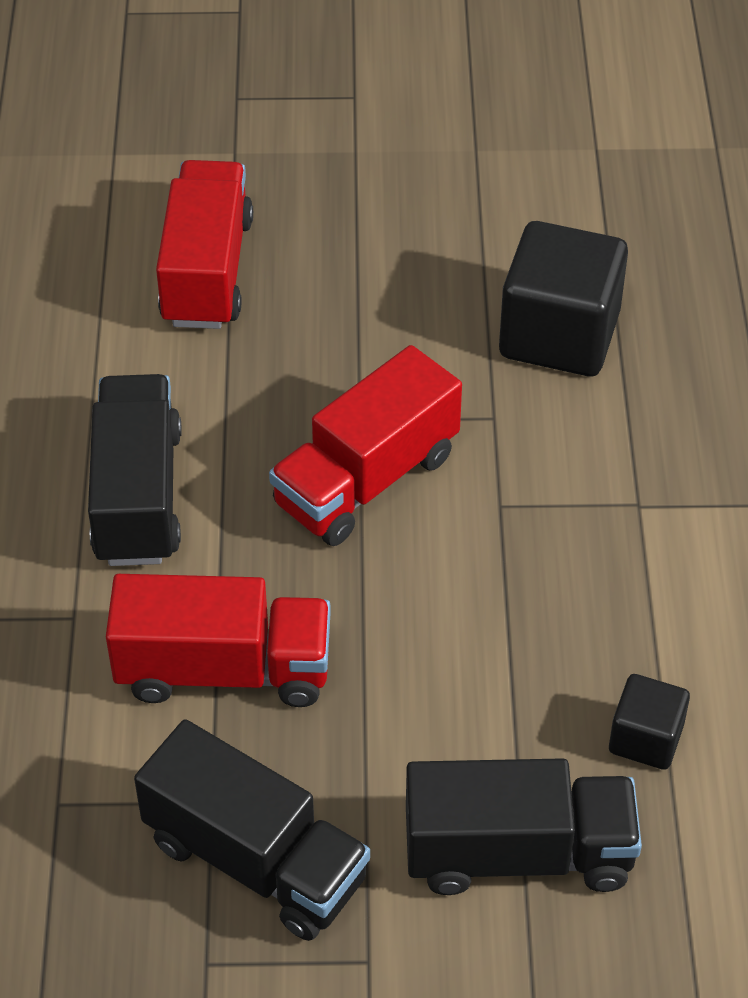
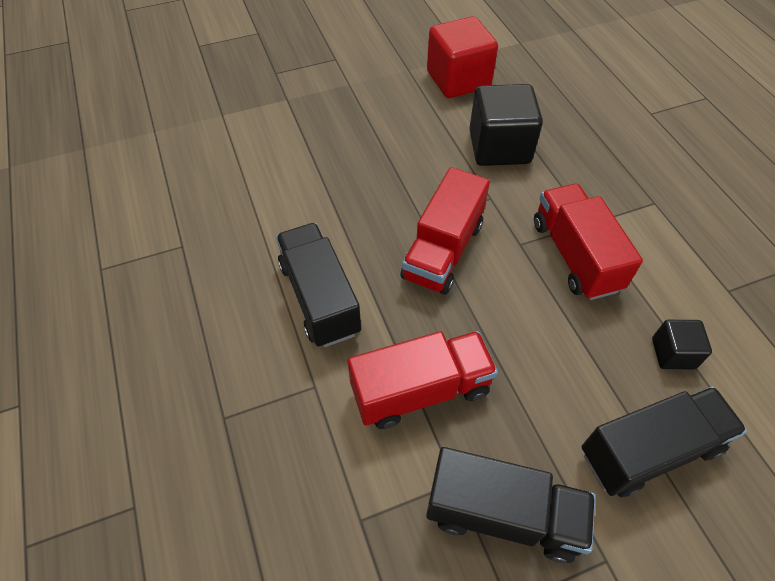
camera: 20 degrees left, 5 degrees up
(207, 271) = (300, 162): red truck -> red truck (575, 256)
(555, 192) = (458, 80): none -> red cube

